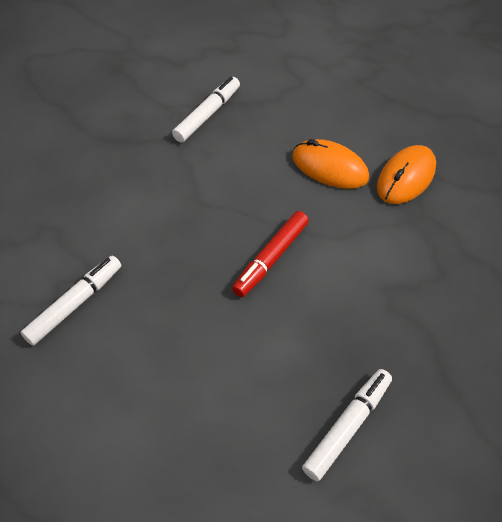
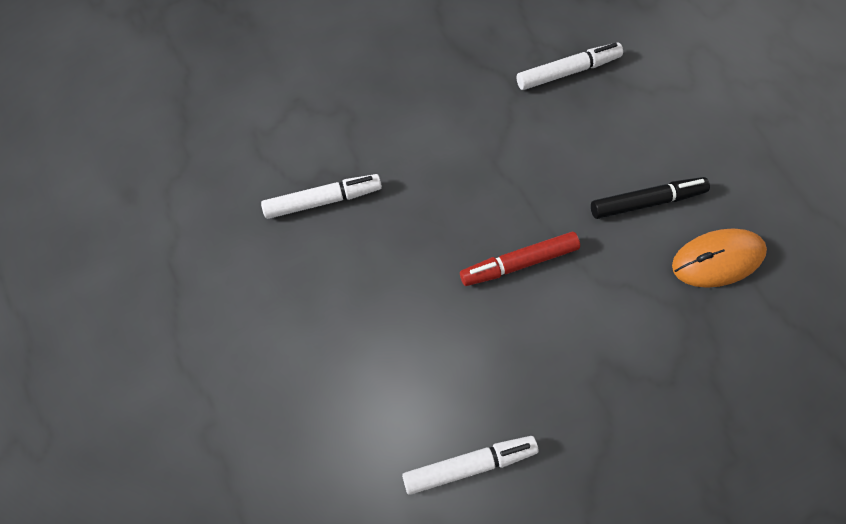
camera: 35 degrees right, 15 degrees up
(329, 167) = (646, 201): orange mouse -> black marker

